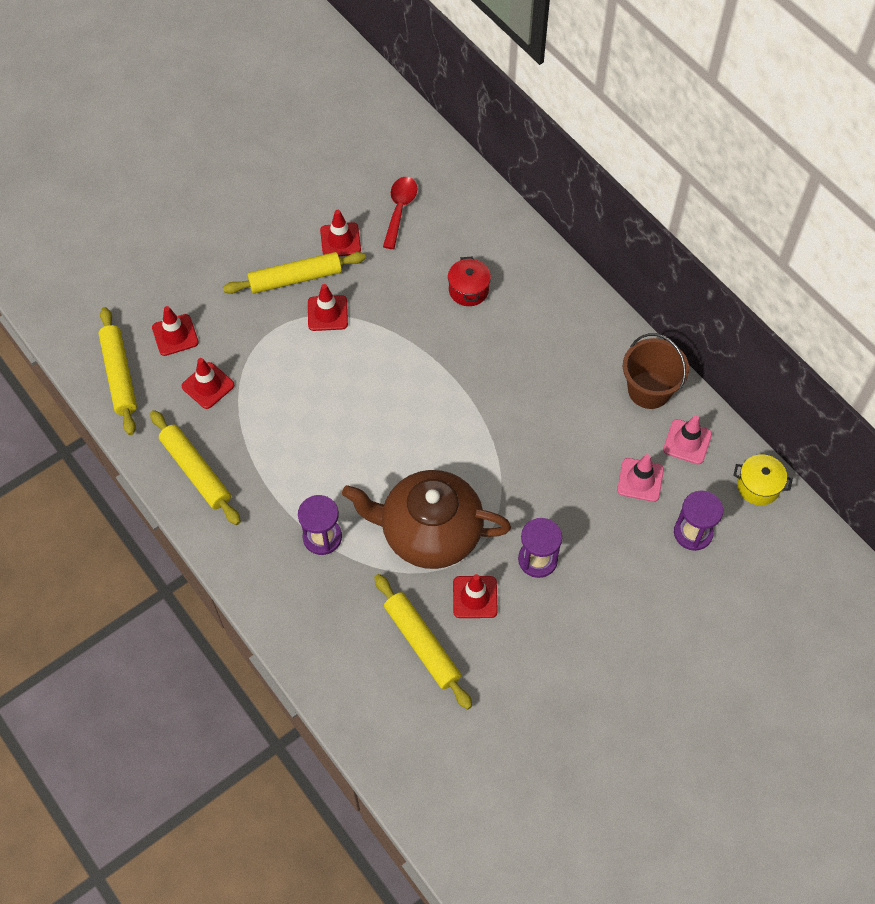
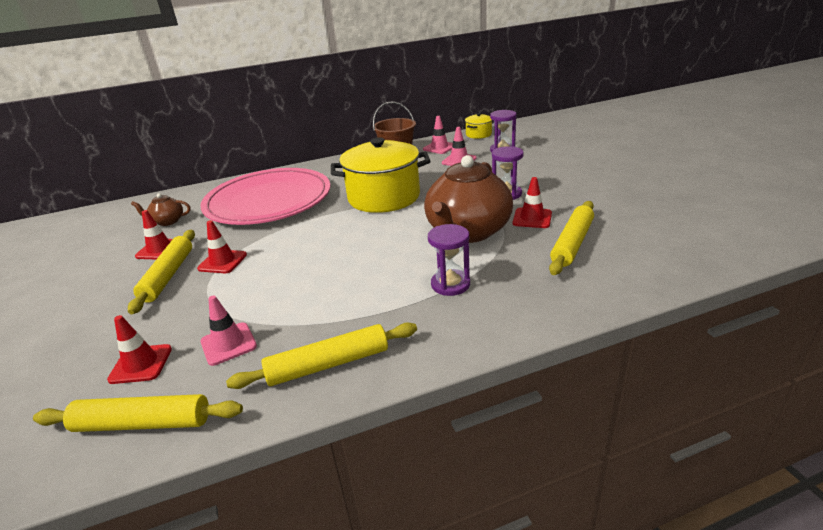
camera: 70 degrees left, 30 degrees down
(208, 386) = (228, 344): red traffic cone -> pink traffic cone
(400, 210) = (167, 221): red spoon -> brown teapot
(422, 644) = (572, 243): yellow rolling pin -> yellow rolling pin turned 45 degrees counterclockwise
(468, 290) = (268, 201): red pot -> pink plate
(502, 417) = (384, 197): none -> yellow pot

